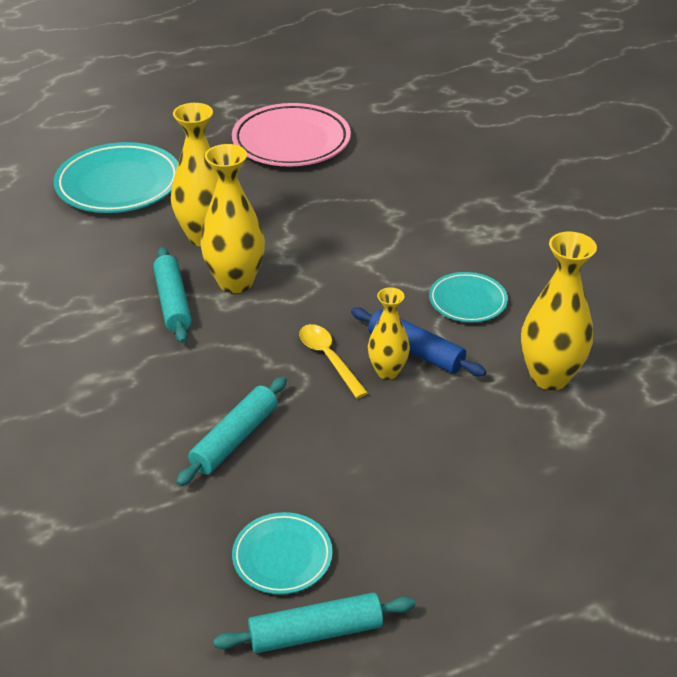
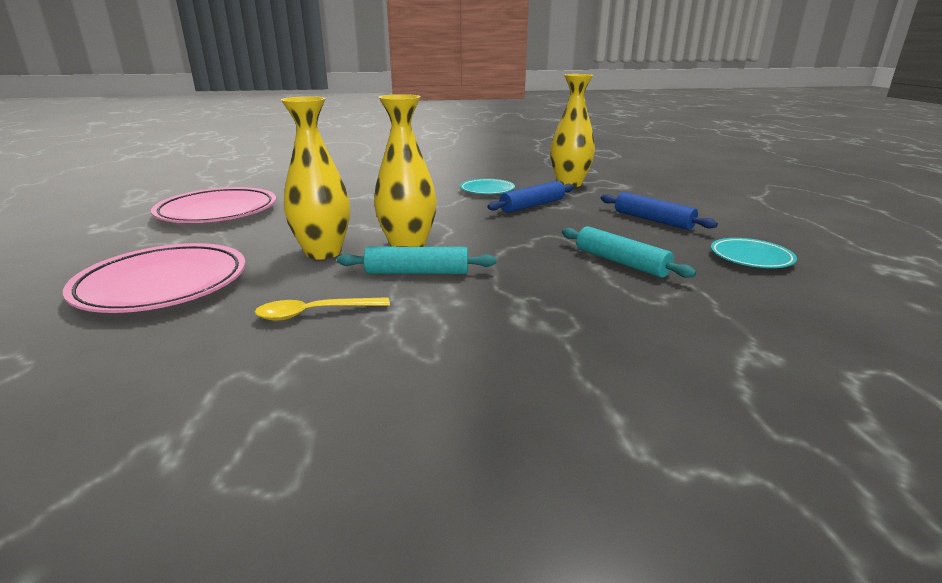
camera: 75 degrees left, 15 degrees down
(119, 185) = (163, 285): turquoise plate -> pink plate
(315, 632) = (818, 254): turquoise rolling pin -> none
(329, 359) = (530, 227): yellow spoon -> yellow spoon (315, 313)
(387, 371) = (552, 214): yellow vase -> none
(401, 469) = (653, 220): none -> blue rolling pin

